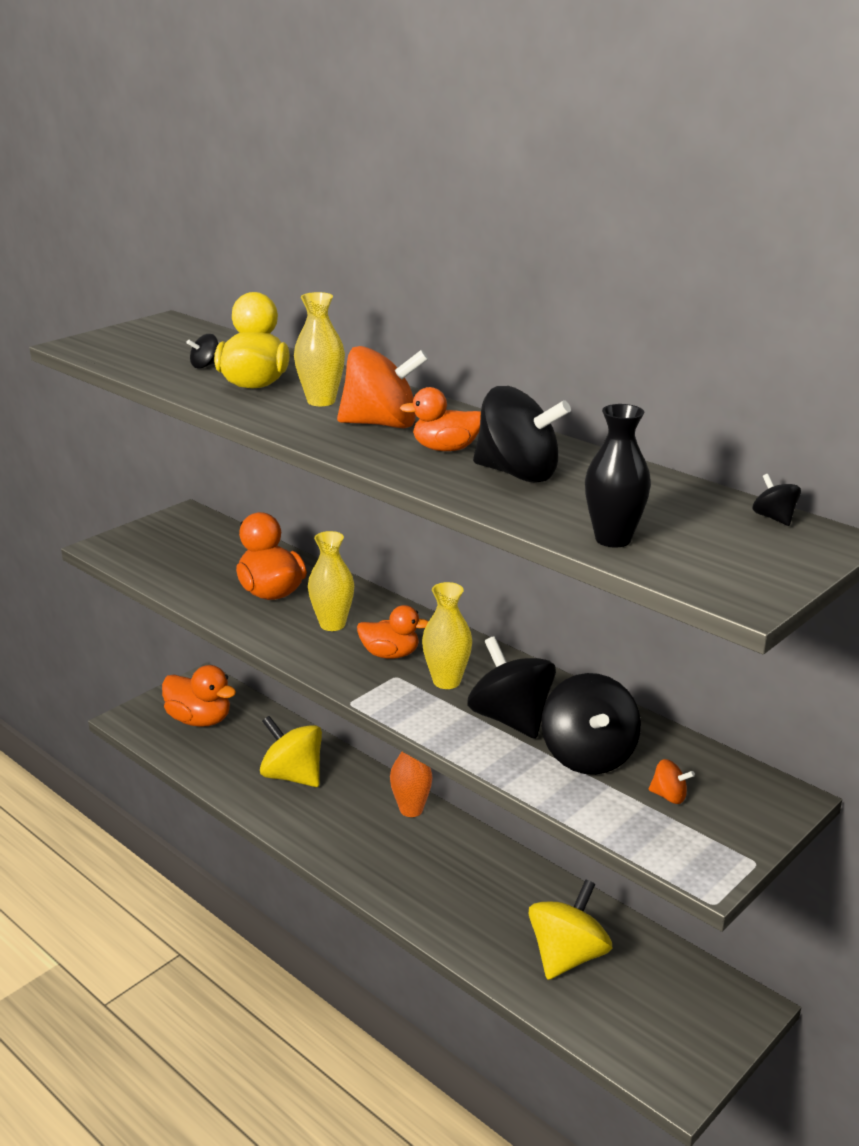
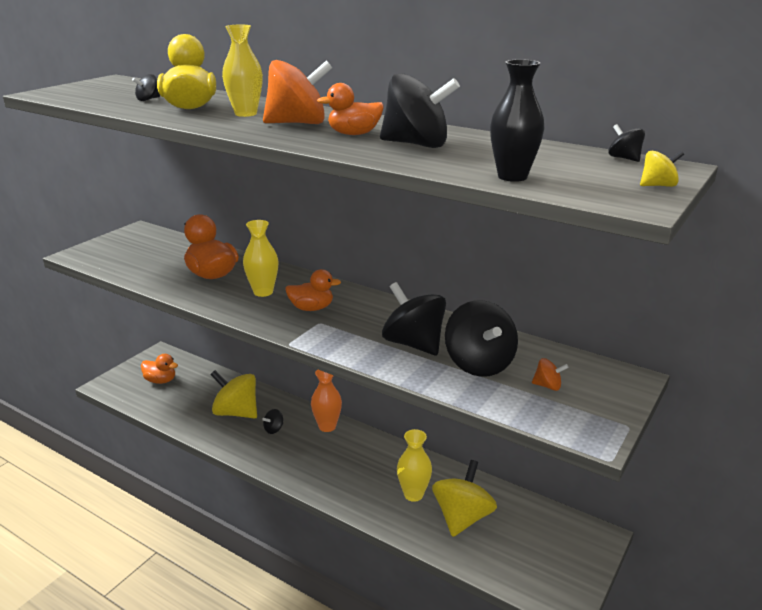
camera: 10 degrees left, 0 degrees up
(200, 720) = (161, 380): orange duck -> orange duck, size x0.66
(339, 805) = (274, 429): none -> black spinning top
(446, 681) = (358, 323): yellow vase -> yellow vase (413, 494)
(789, 569) = (658, 186): none -> yellow spinning top

